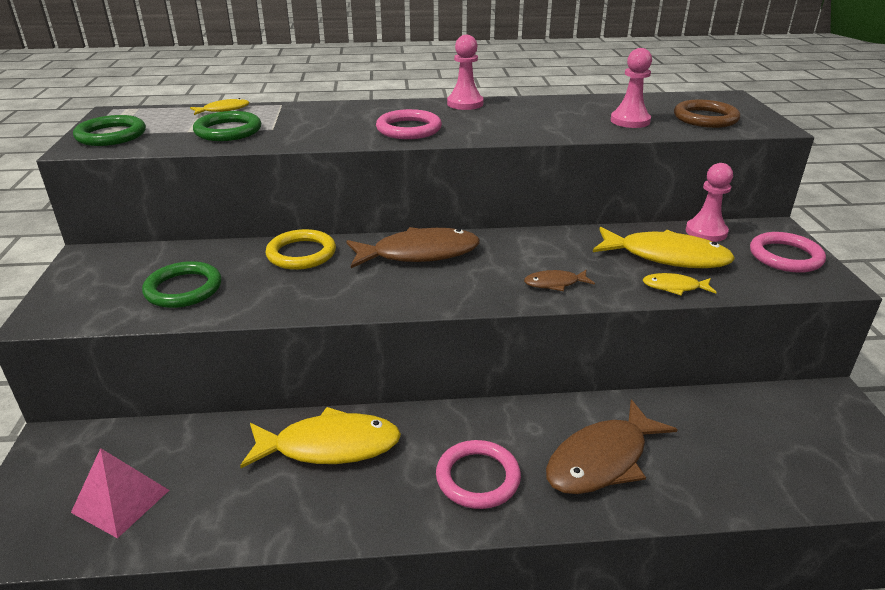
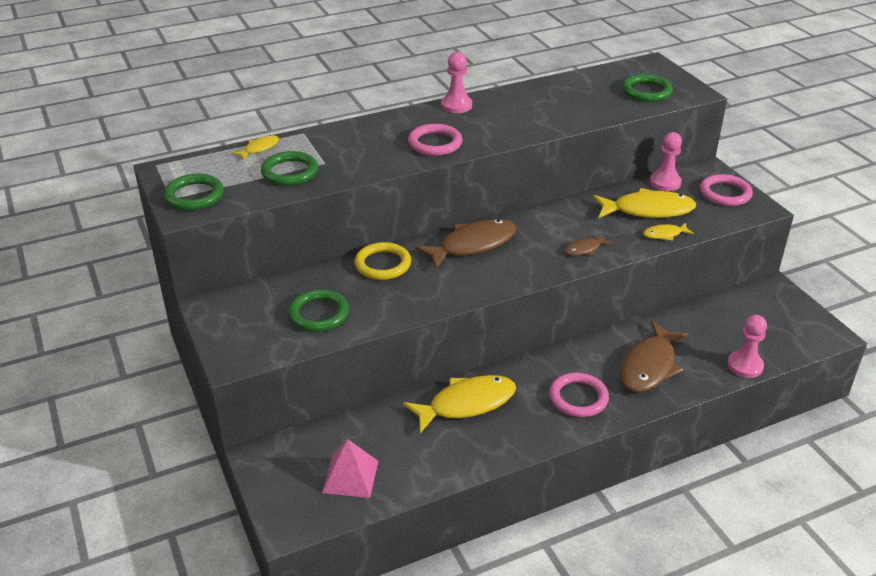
camera: 20 degrees left, 5 degrees up
(630, 121) = (594, 104): pink pawn -> pink pawn (745, 365)
(705, 118) = (646, 91): brown ring -> green ring

